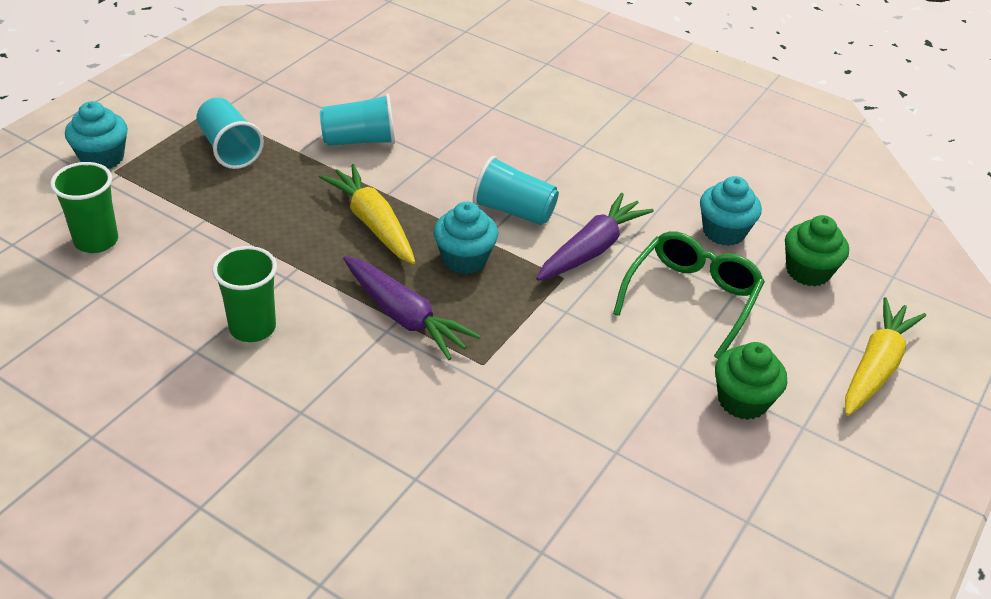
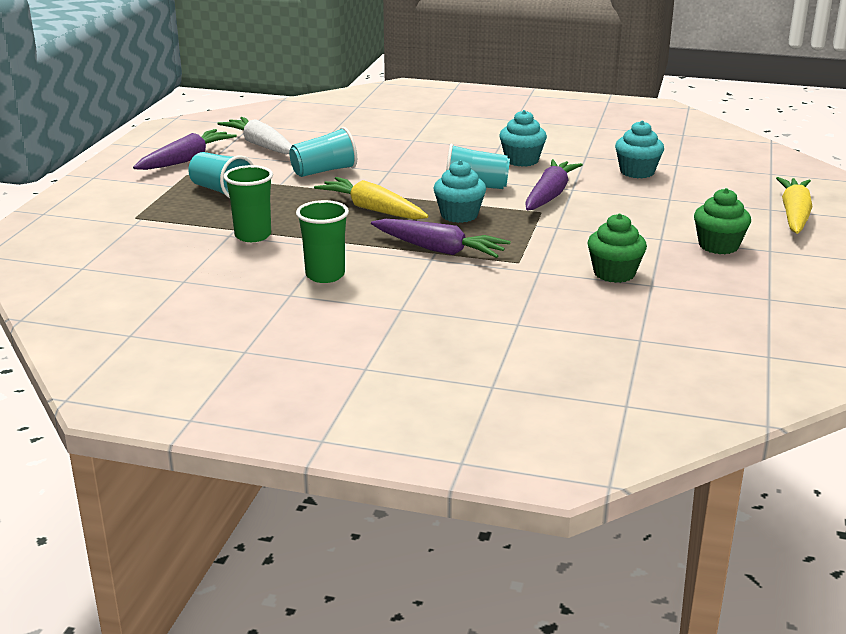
camera: 15 degrees left, 15 degrees down
(96, 241) = (154, 254): green cup -> green cup (253, 235)
(102, 158) = (118, 212): turquoise cupcake -> turquoise cupcake (522, 160)
(224, 84) = (186, 160): none -> purple carrot
(317, 78) = (261, 145): none -> white carrot
(691, 298) = (641, 206): green glasses -> none
(808, 271) = (711, 180): green cupcake -> green cupcake (614, 273)

